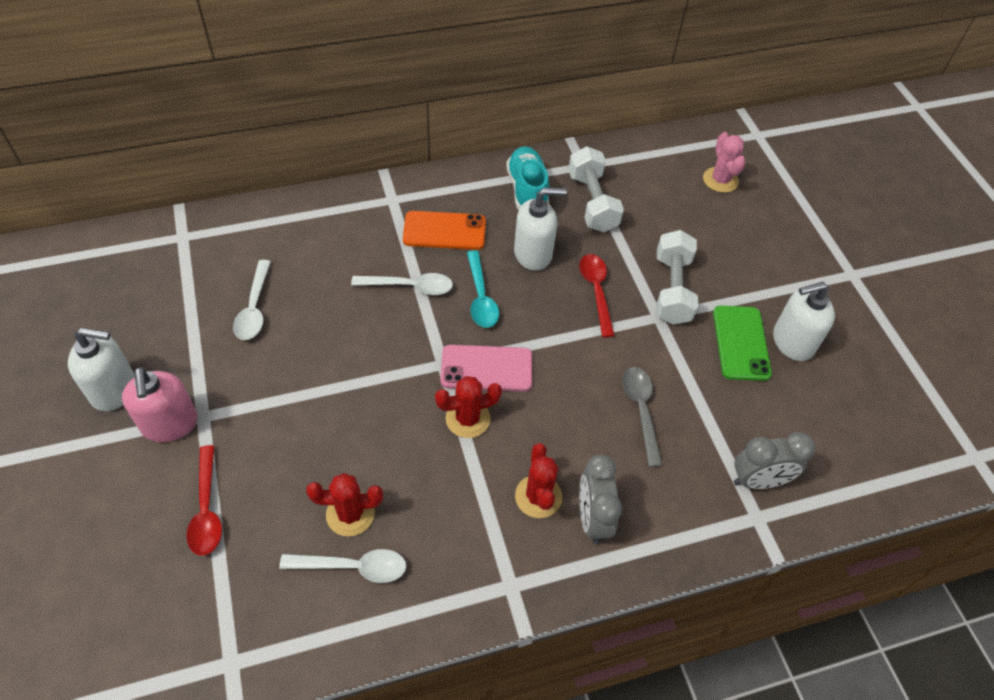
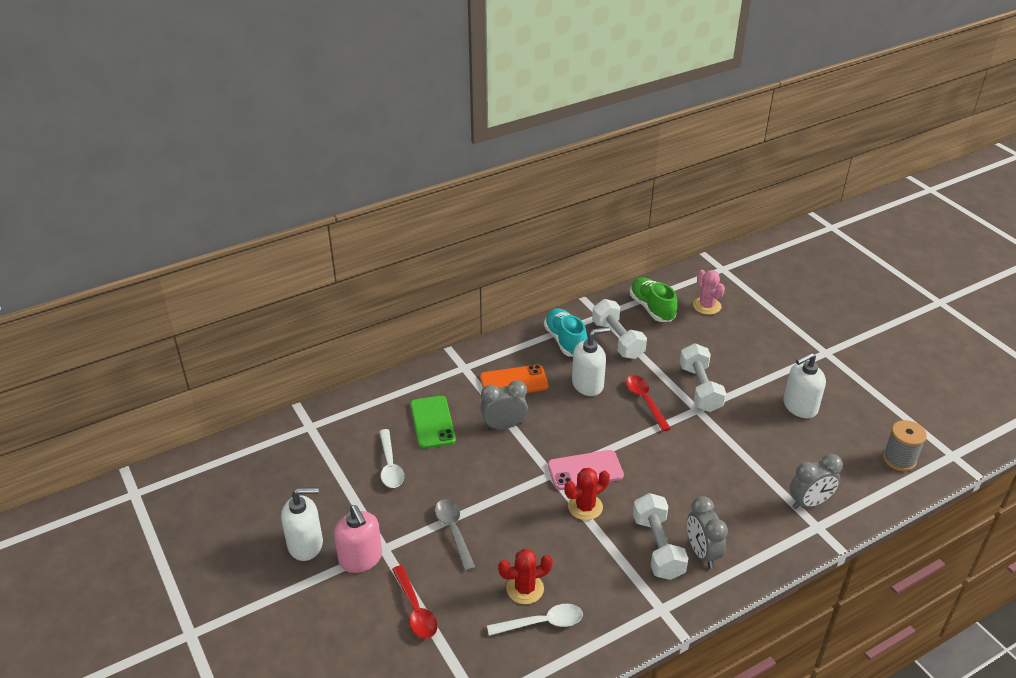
camera: 10 degrees left, 15 degrees down
(410, 286) = (504, 426): white spoon -> grey clock
(481, 297) = (561, 422): turquoise spoon -> none
(538, 496) = (657, 547): red cactus -> white dumbbell
(641, 410) = (709, 475): grey spoon -> grey spoon (453, 531)
(650, 169) = (652, 308): none -> green shoe
(741, 343) = (763, 415): green phone -> green phone (432, 422)
(900, 446) = (899, 459): none -> grey spool

